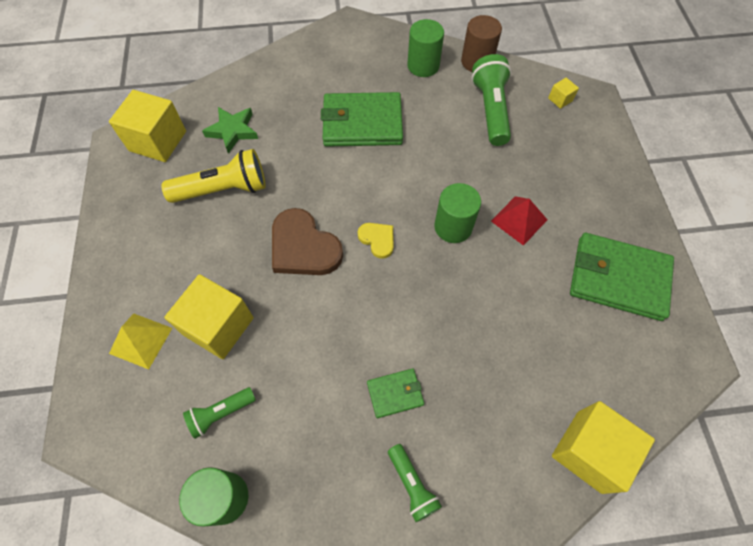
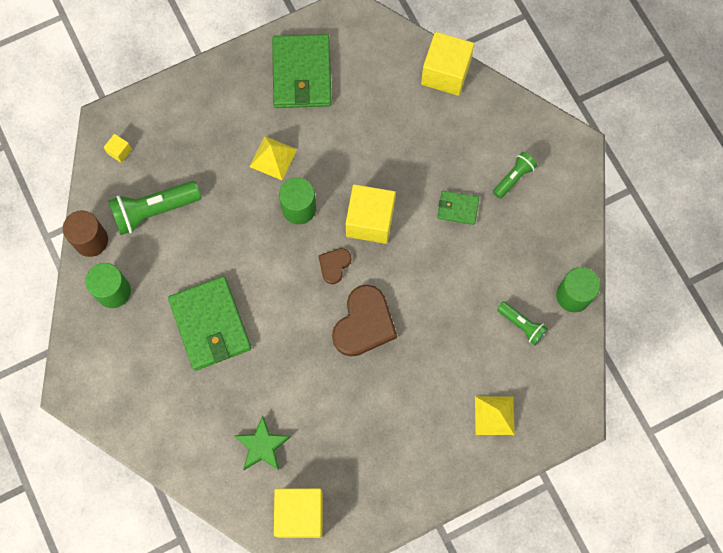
camera: 110 degrees left, 10 degrees up
(218, 326) = (459, 360): yellow cube -> yellow cube (370, 221)
(223, 189) = (332, 420): yellow flashlight -> none
(377, 240) = (334, 265): yellow heart -> brown heart
(395, 393) = (457, 208): green wallet -> green wallet turned 45 degrees counterclockwise
(519, 220) = (273, 158): red pyramid -> yellow pyramid

